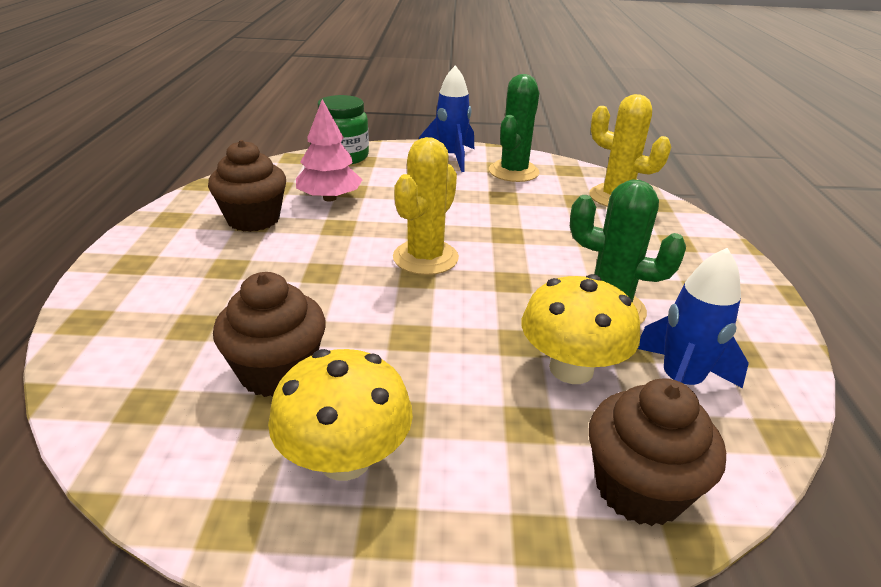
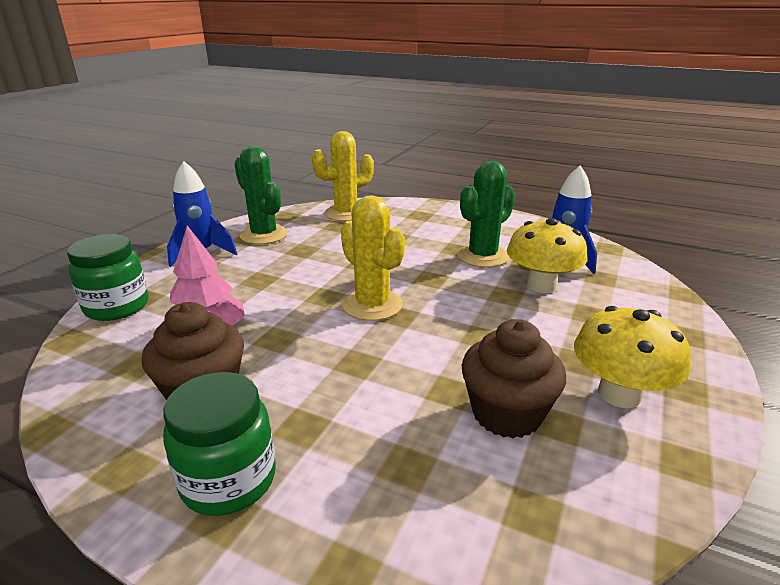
camera: 65 degrees left, 5 degrees down
(165, 255) = (228, 480): none -> green jar
(639, 488) = (646, 296): brown cupcake -> none

